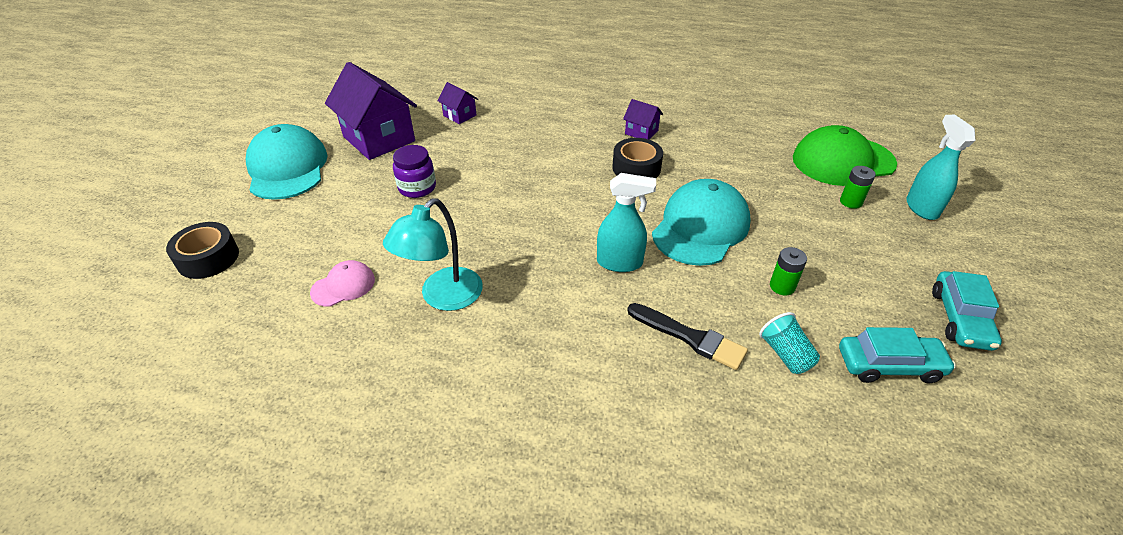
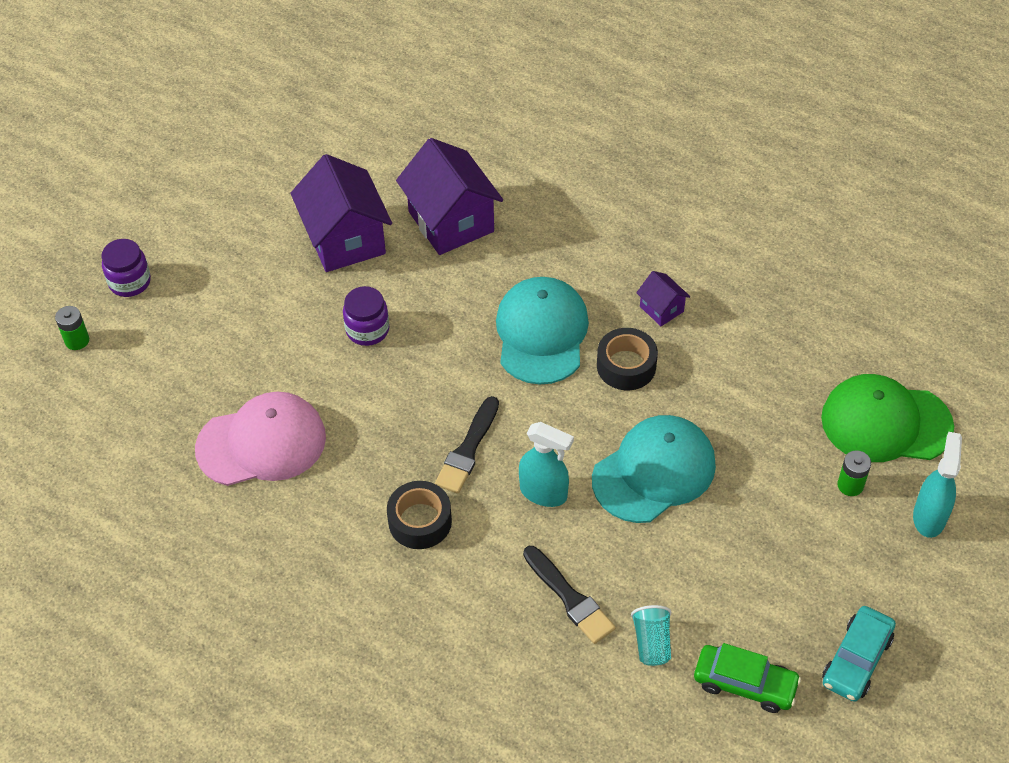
camera: 20 degrees right, 10 degrees up
(190, 198) = (130, 282): none -> purple jar
(208, 258) = (140, 371): black tape -> black tape (420, 521)
(287, 168) = (235, 261): turquoise cap -> turquoise cap (541, 333)
(343, 286) = (262, 443): pink cap -> pink cap, size x2.02
(443, 297) = (352, 484): turquoise lamp -> none
(459, 115) = (451, 222): purple house -> purple house, size x2.12
(538, 247) = (468, 449): none -> black brush
(782, 286) = (696, 570): green battery -> green battery (77, 340)
(889, 365) = (745, 684): turquoise car -> green car

